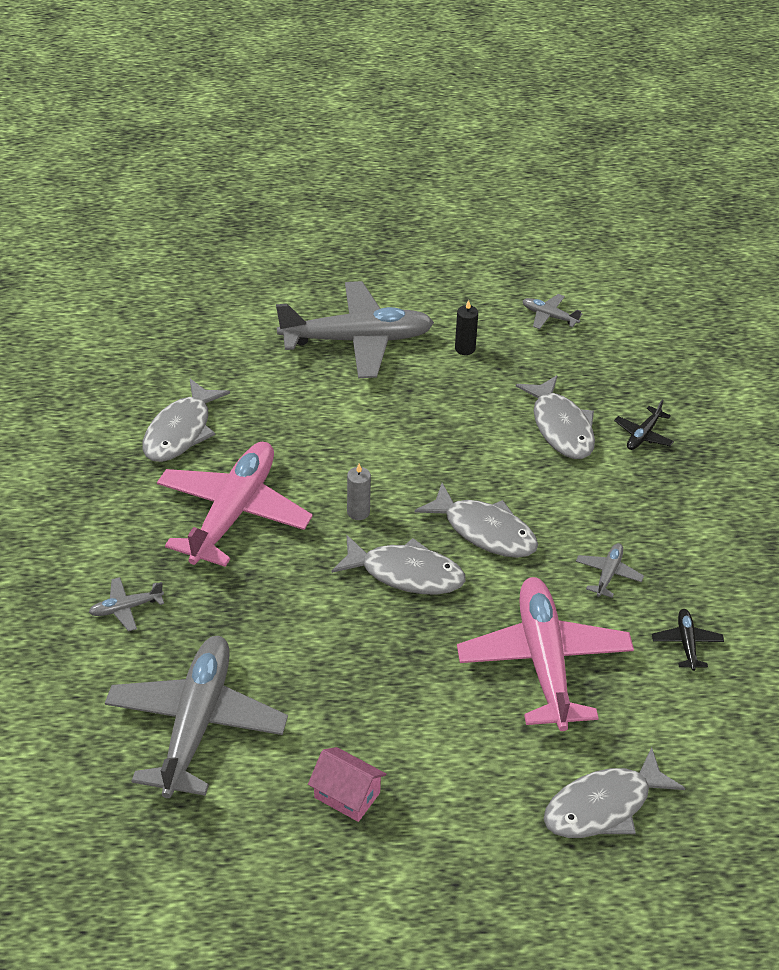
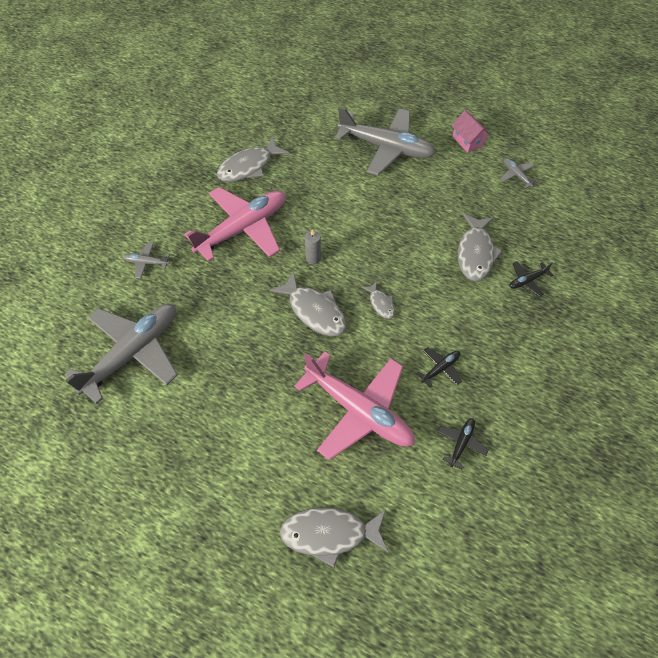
camera: 30 degrees right, 15 degrees up
(347, 795) = (182, 442): pink house -> pink house (468, 141)
(465, 348) = (448, 177): black candle -> none
(485, 531) = (381, 303): grey fish -> grey fish, size x0.52
(544, 661) = (359, 410): pink plane -> pink plane turned 105 degrees clockwise
(608, 574) = (440, 368): grey plane -> black plane

